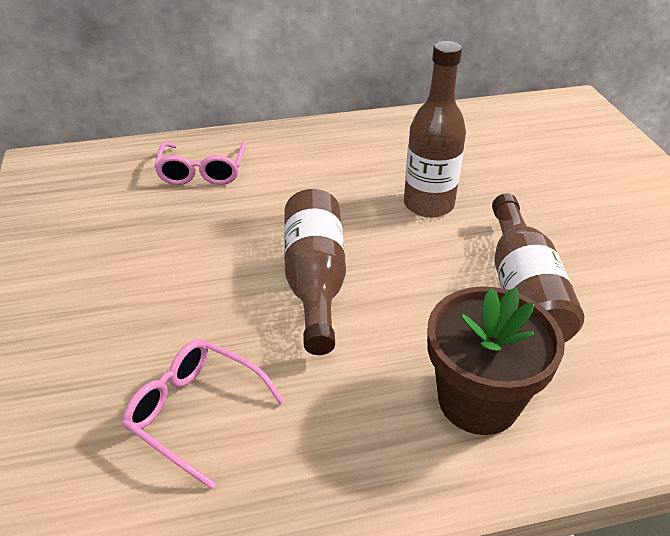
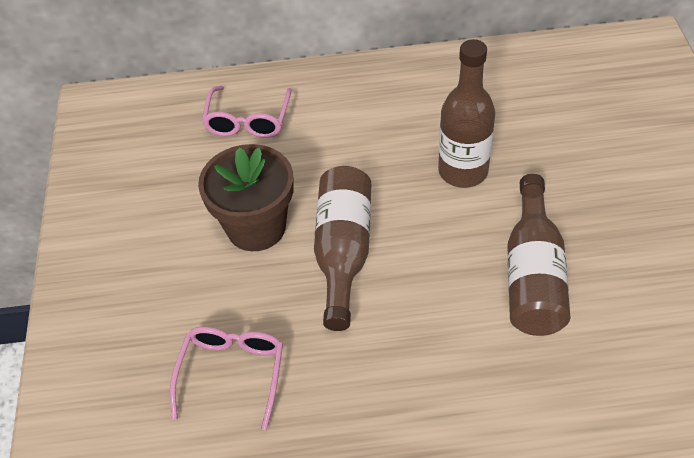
camera: 10 degrees right, 10 degrees up
(196, 412) = (232, 373): pink glasses -> pink glasses turned 60 degrees clockwise
(478, 400) = (468, 380): brown flower pot -> brown flower pot (256, 227)

